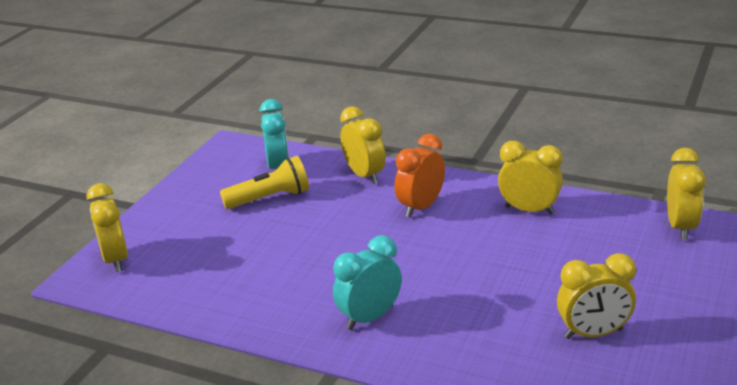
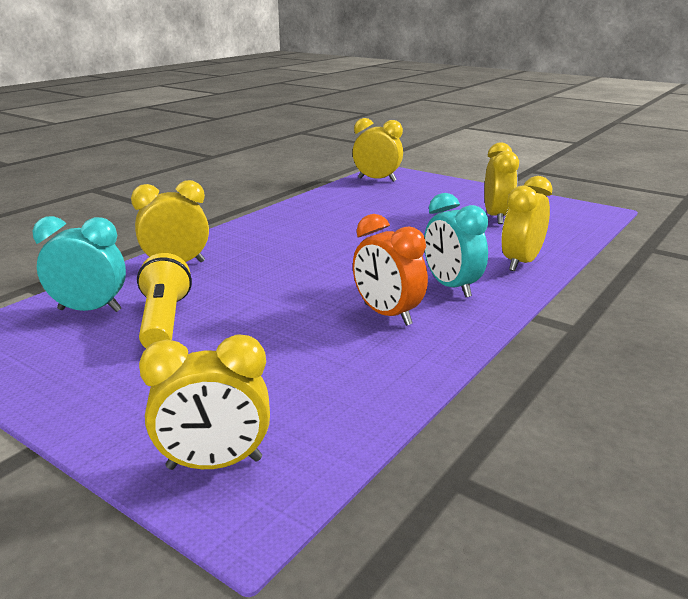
camera: 80 degrees left, 5 degrees down
(421, 207) = (271, 247): orange clock -> orange clock (387, 315)
(529, 210) = (316, 212): yellow clock -> yellow clock (521, 263)

